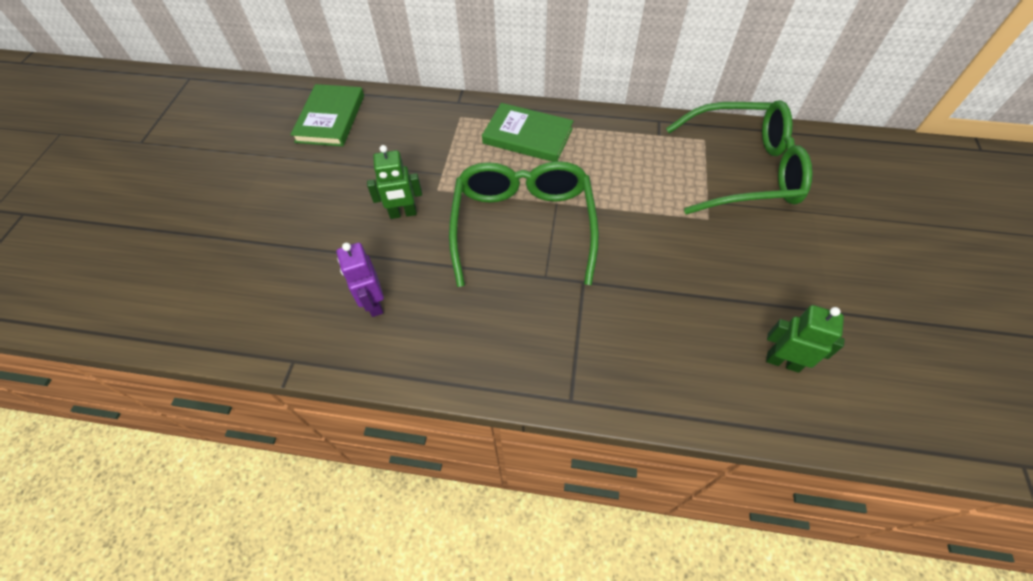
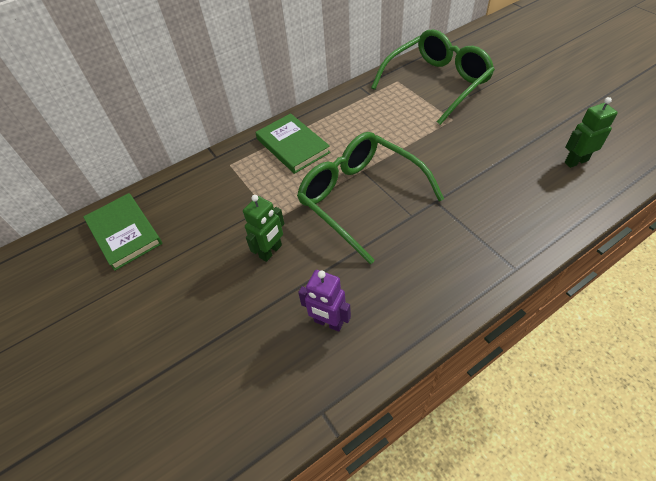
camera: 40 degrees left, 5 degrees down
(528, 136) = (292, 146): green book -> green book turned 75 degrees clockwise

